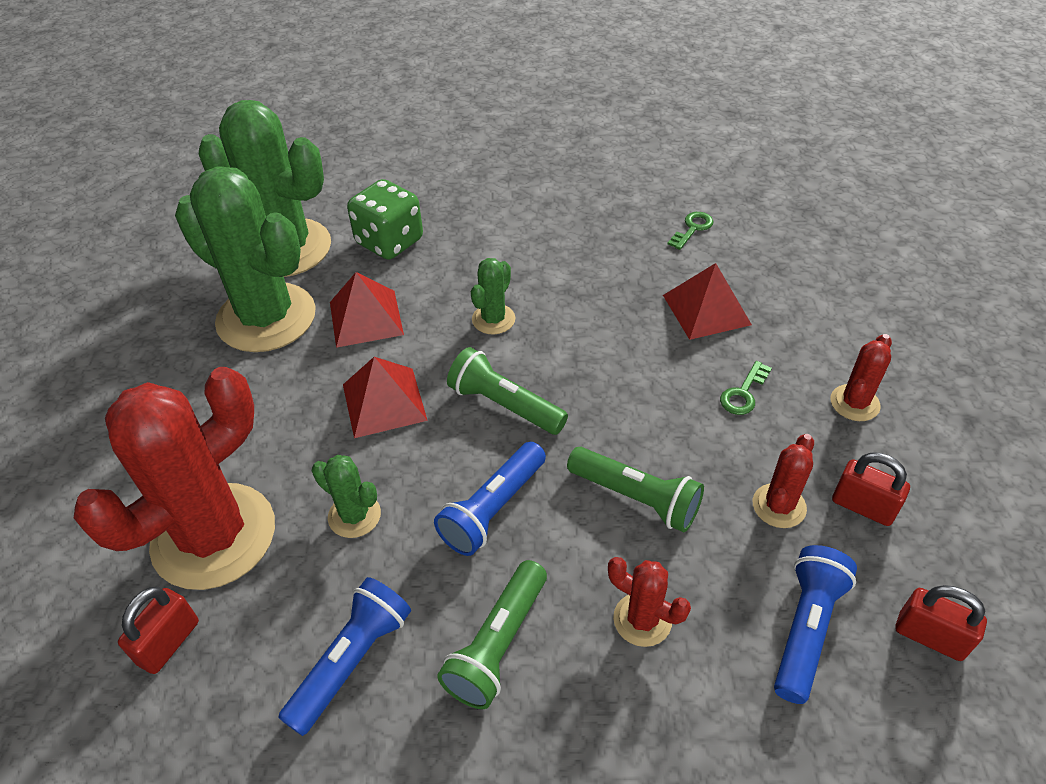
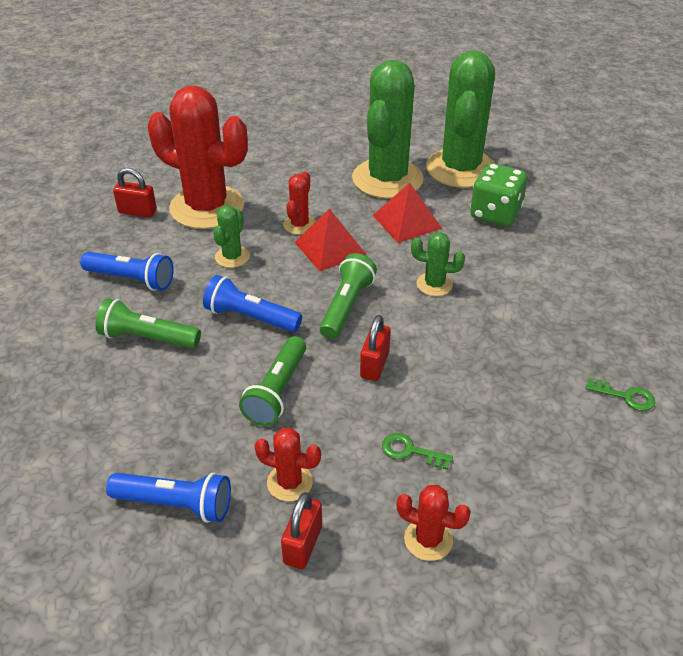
camera: 75 degrees right, 5 degrees down
(642, 619) = (173, 406): red cactus -> red cactus (300, 225)
(706, 309) = (509, 417): red pyramid -> none
(930, 636) = (177, 592): red padlock -> red padlock (374, 365)

